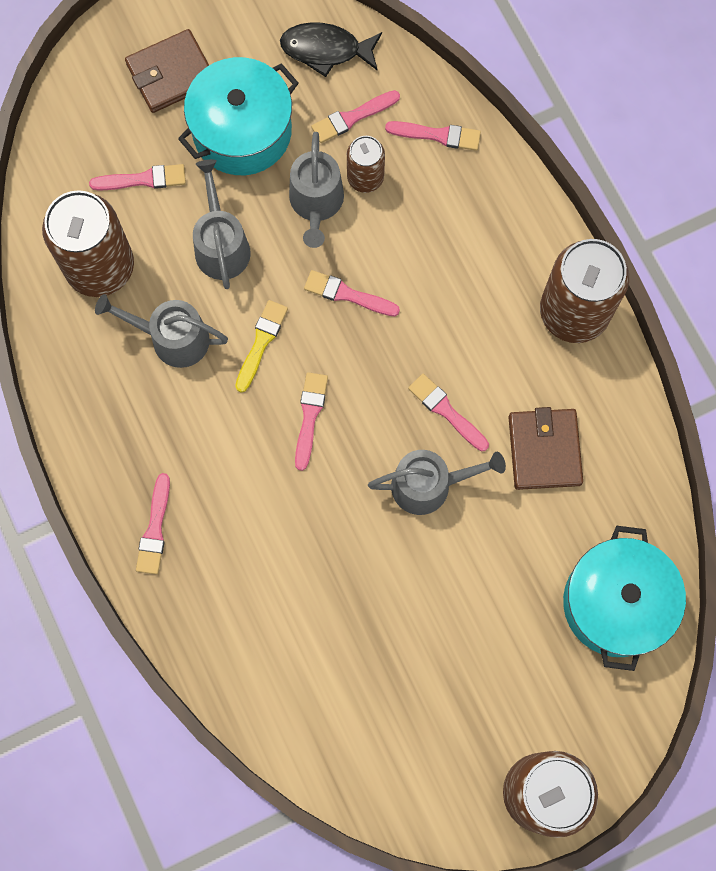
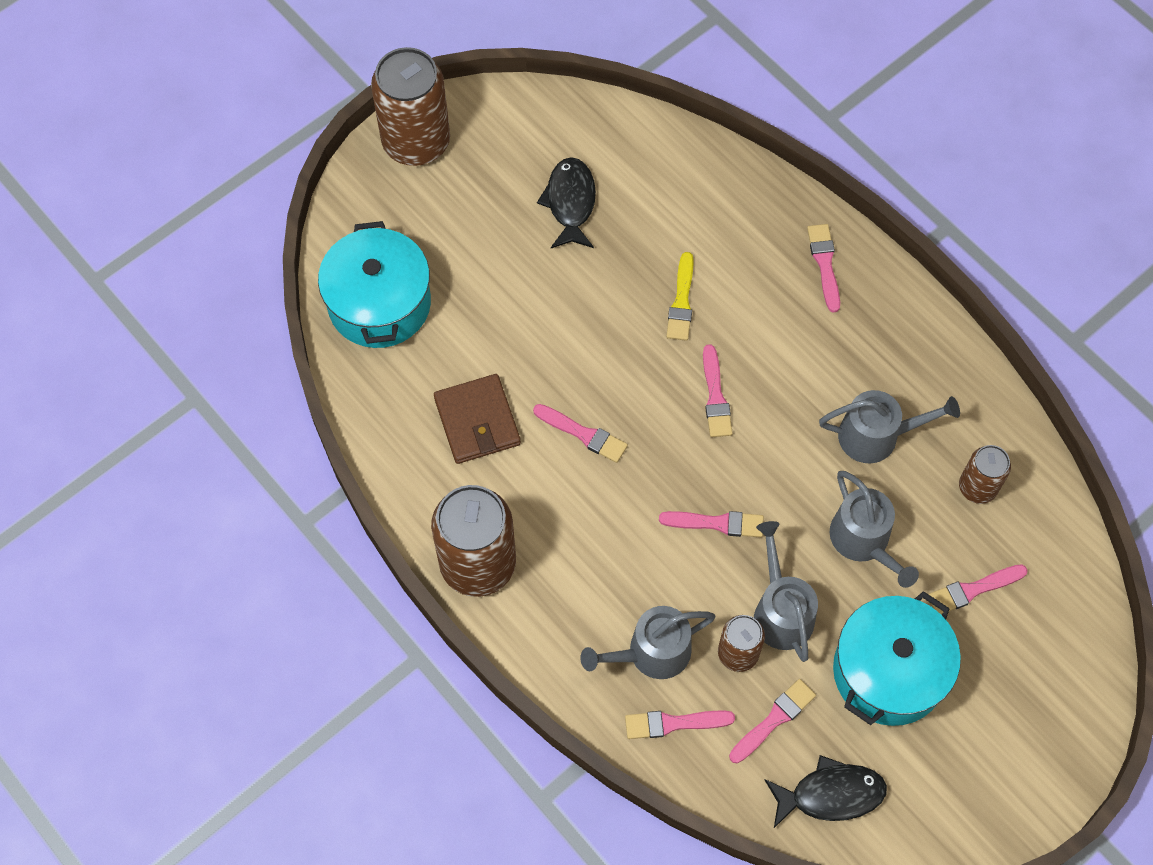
camera: 165 degrees right, 10 degrees down
(100, 267) = (977, 487): brown can -> brown can, size x0.53
(171, 74) = (992, 718): brown wallet -> none
(261, 342) = (787, 454): yellow brush -> yellow brush (681, 302)
(392, 670) = (570, 203): none -> black fish
(428, 485) = (581, 362): grey watering can -> grey watering can (652, 653)

